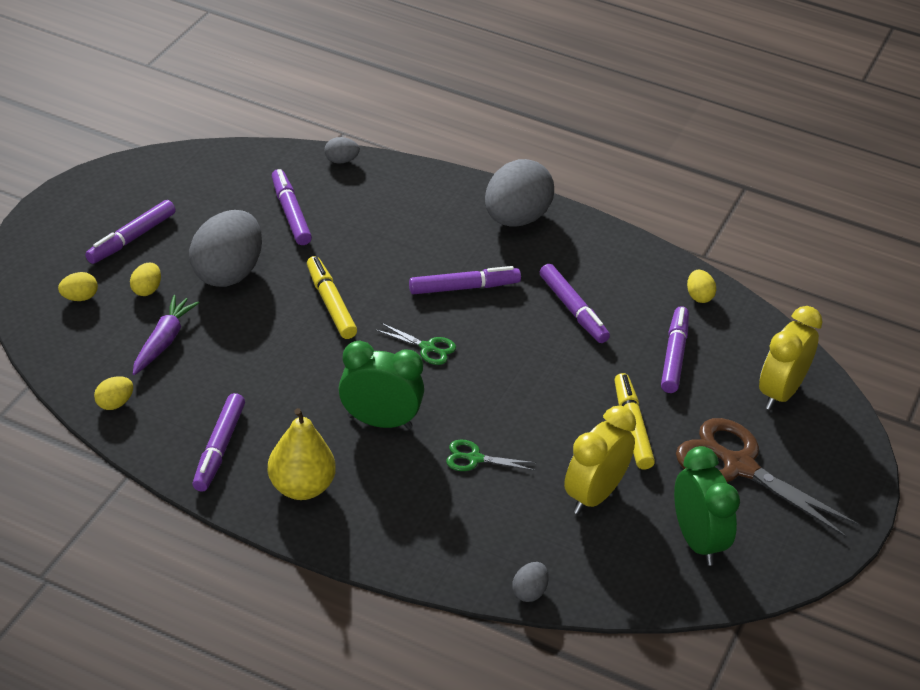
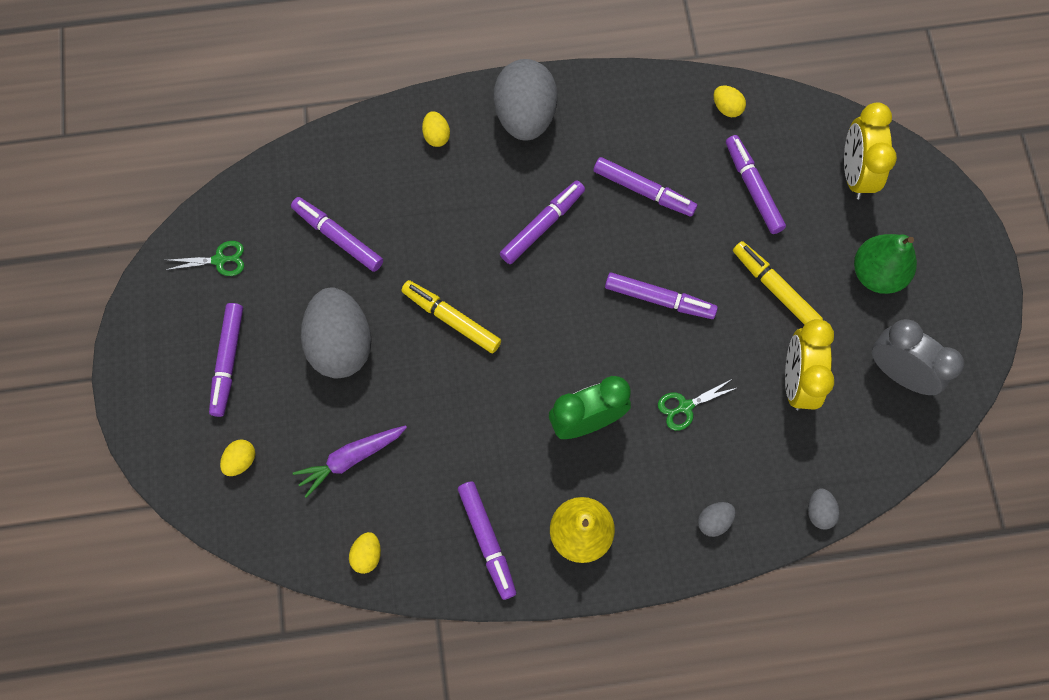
camera: 30 degrees left, 30 degrees up
(146, 290) = (289, 411): yellow egg -> yellow egg (436, 136)
(163, 341) = (351, 458): purple carrot -> purple carrot turned 105 degrees counterclockwise
(341, 161) = (331, 144): grey egg -> grey egg (714, 521)
(427, 348) = (564, 314): green scissors -> green scissors (219, 260)
(519, 381) = (659, 299): none -> purple marker
(697, 541) = (898, 372): green clock -> grey clock
(739, 466) = (876, 273): brown scissors -> green pear

